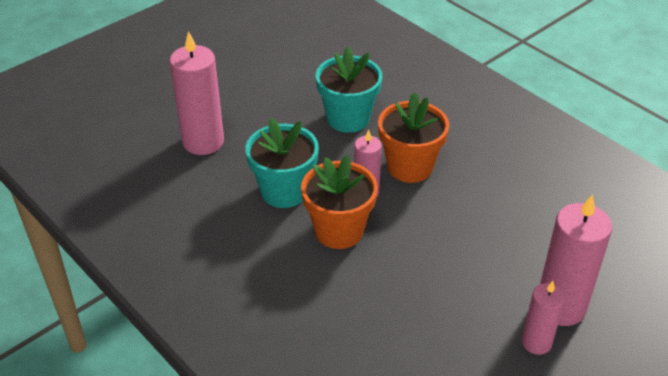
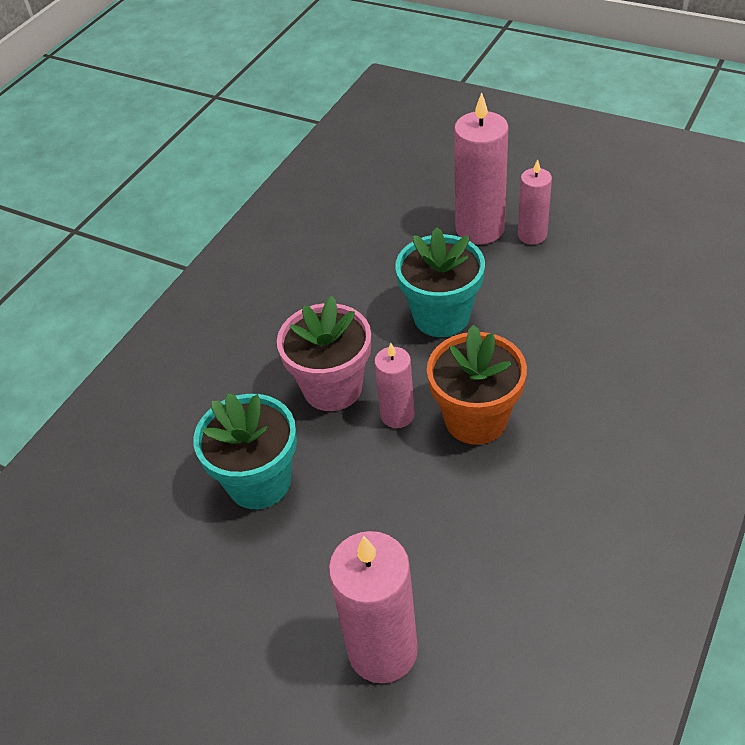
camera: 105 degrees left, 5 degrees up
(284, 191) = (438, 500): turquoise flower pot -> turquoise flower pot (441, 316)
(410, 167) = (332, 388): orange flower pot -> pink flower pot

